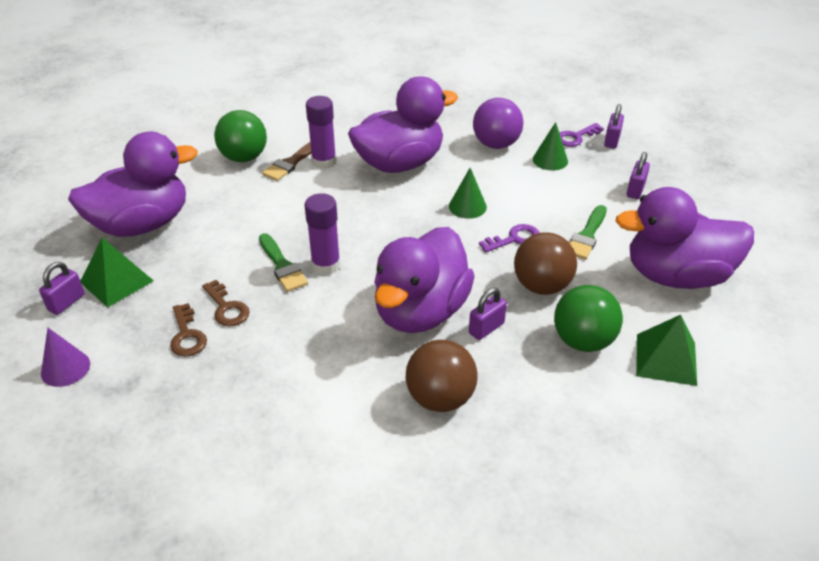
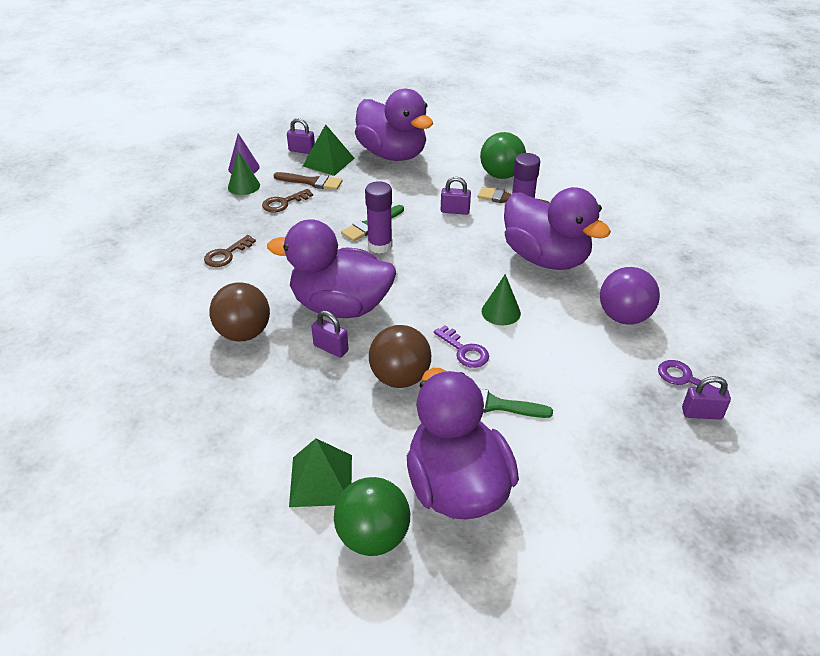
camera: 75 degrees right, 0 degrees up
(154, 303) = (311, 182): none -> brown brush
(227, 308) = (315, 212): brown key -> brown key (226, 255)
(550, 160) = (621, 362): green cone -> green cone (244, 186)
(583, 341) = (331, 414): green ball -> green ball (373, 537)
(635, 190) = (605, 442): purple padlock -> purple padlock (455, 211)

